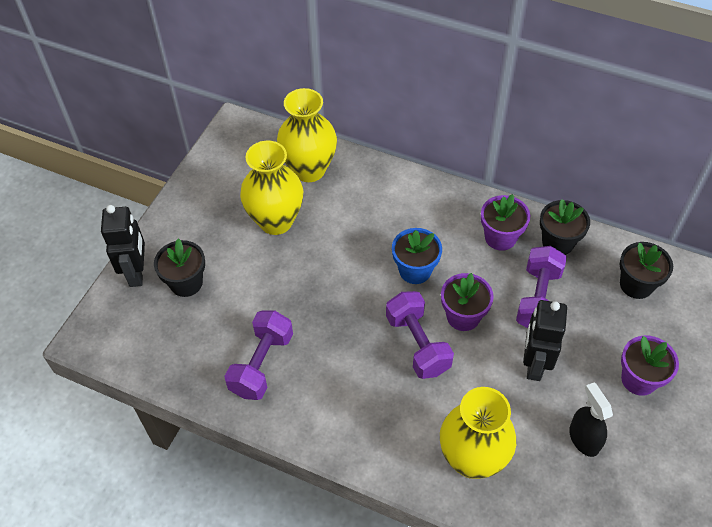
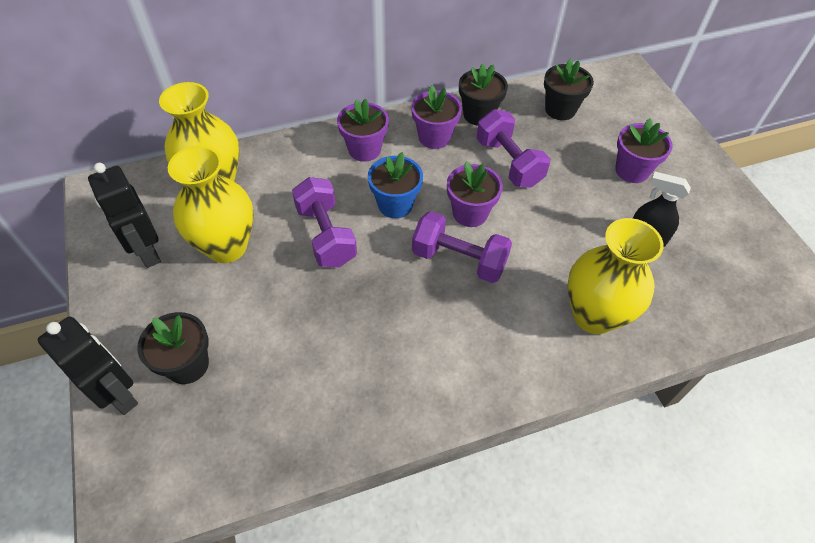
camera: 45 degrees left, 0 degrees up
(261, 364) = (343, 380): purple dumbbell -> purple dumbbell (326, 235)
(436, 212) = (364, 149): none -> purple flower pot
(534, 364) = (557, 211): black robot -> black robot (147, 252)

